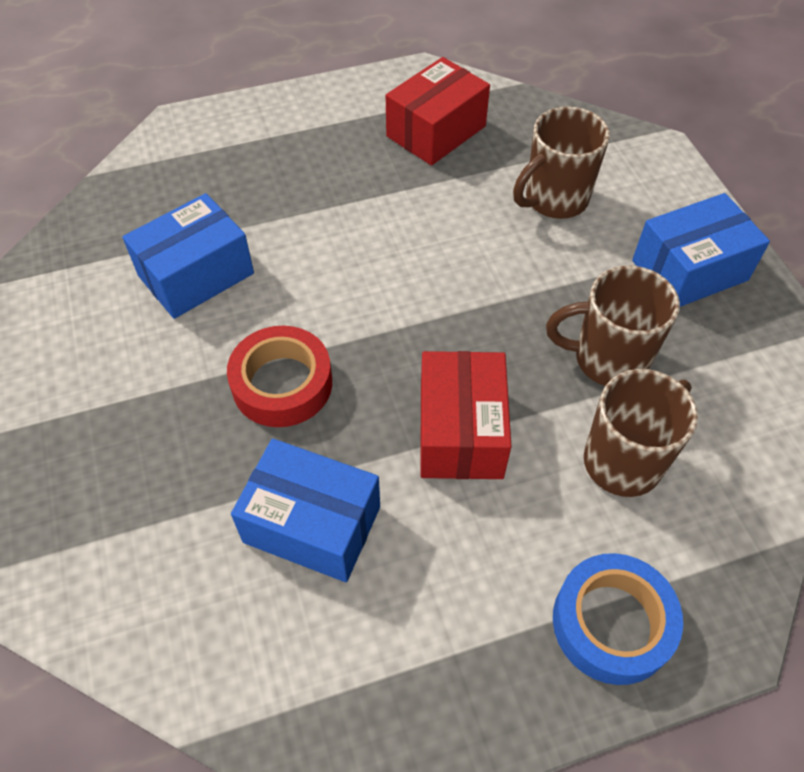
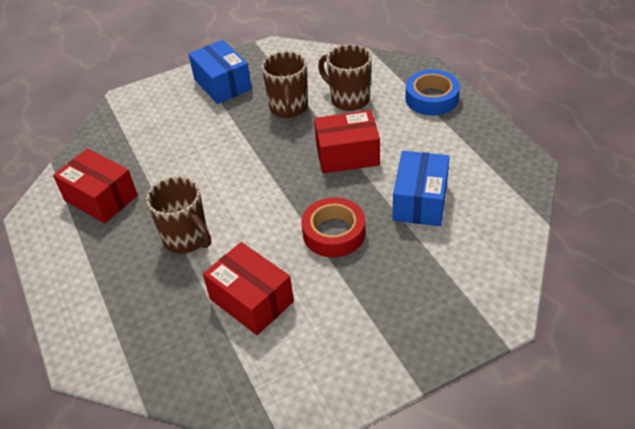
camera: 95 degrees left, 10 degrees down
(196, 275) = (251, 300): blue box -> red box
(554, 200) = (169, 137): brown mug -> brown mug (187, 239)

